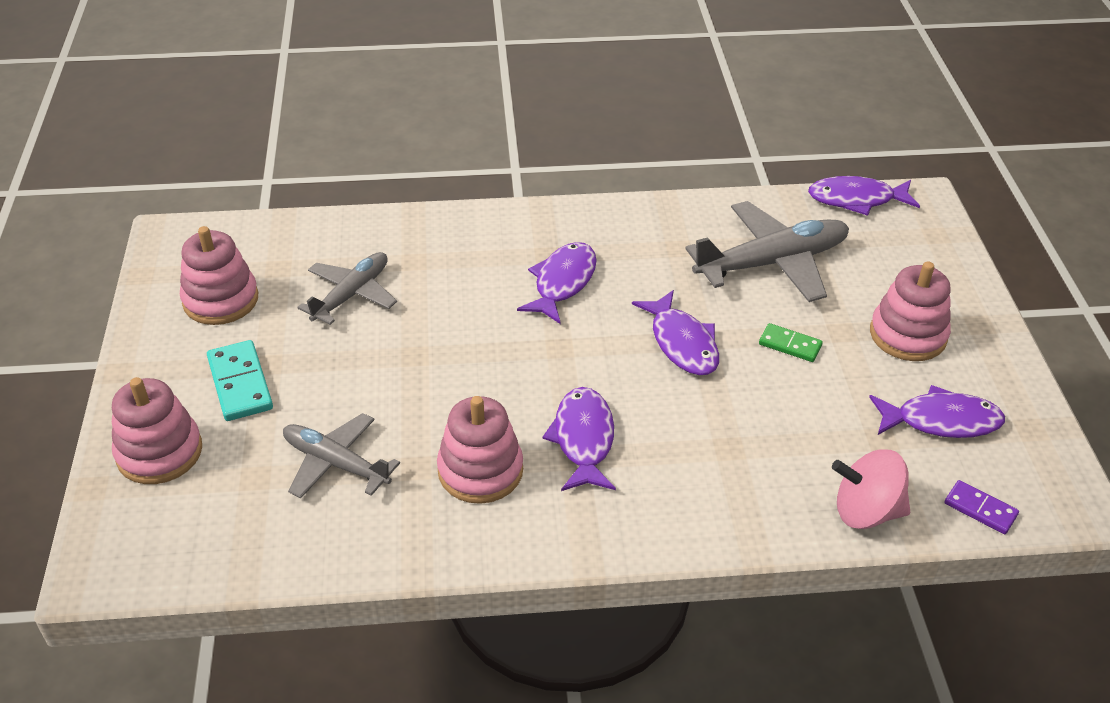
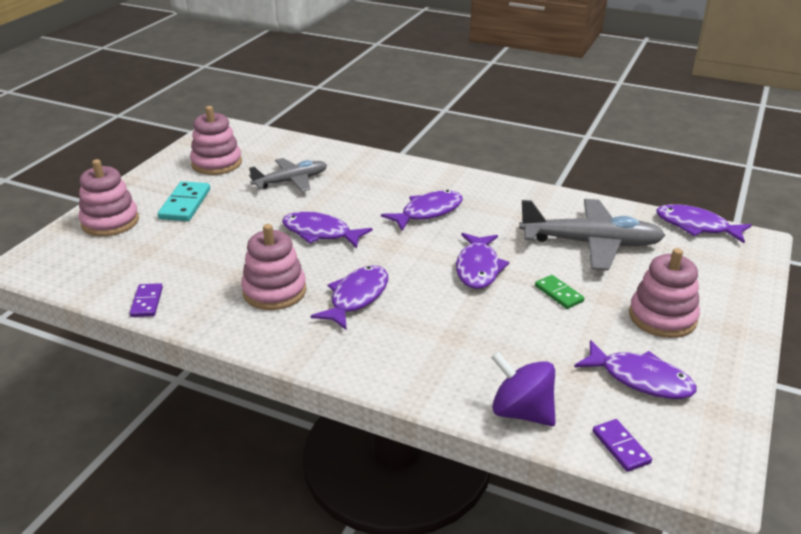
camera: 30 degrees right, 10 degrees down
(335, 554) = (147, 302): none -> purple domino
(336, 463) = (195, 258): grey plane -> none
(460, 362) = (320, 233): none -> purple fish
(866, 511) = (521, 412): pink spinning top -> purple spinning top

